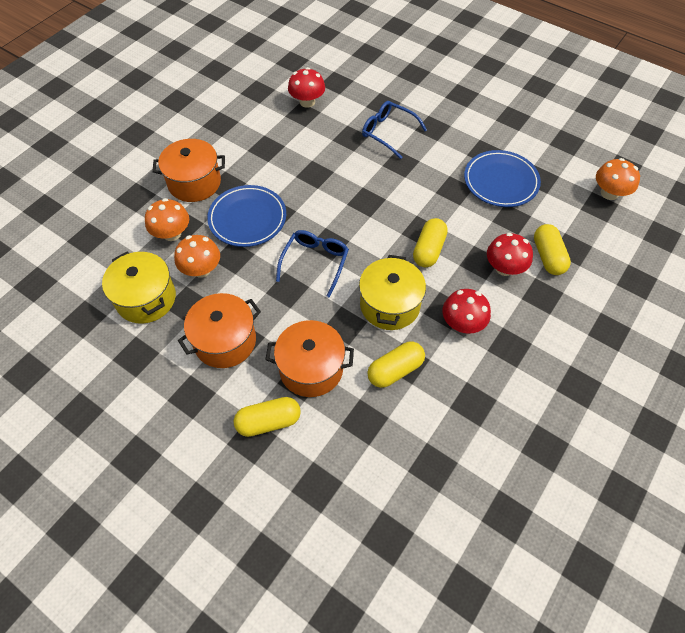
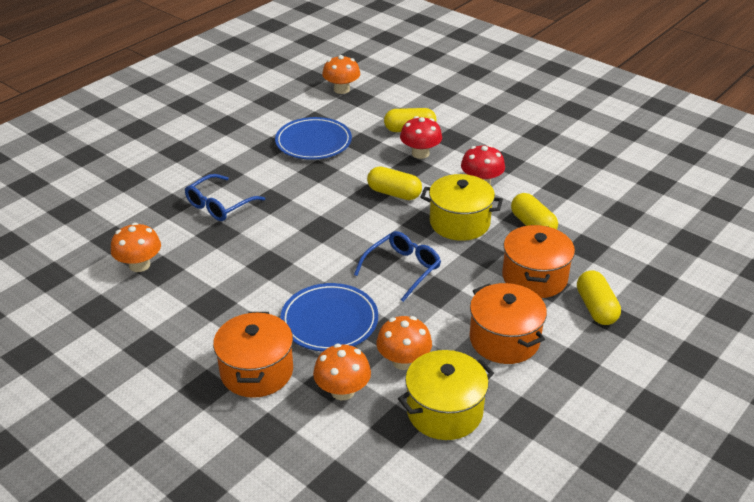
camera: 85 degrees left, 20 degrees down
(307, 102) = (139, 265): red mushroom -> orange mushroom
(315, 263) = (402, 269): blue glasses -> blue glasses turned 105 degrees clockwise

